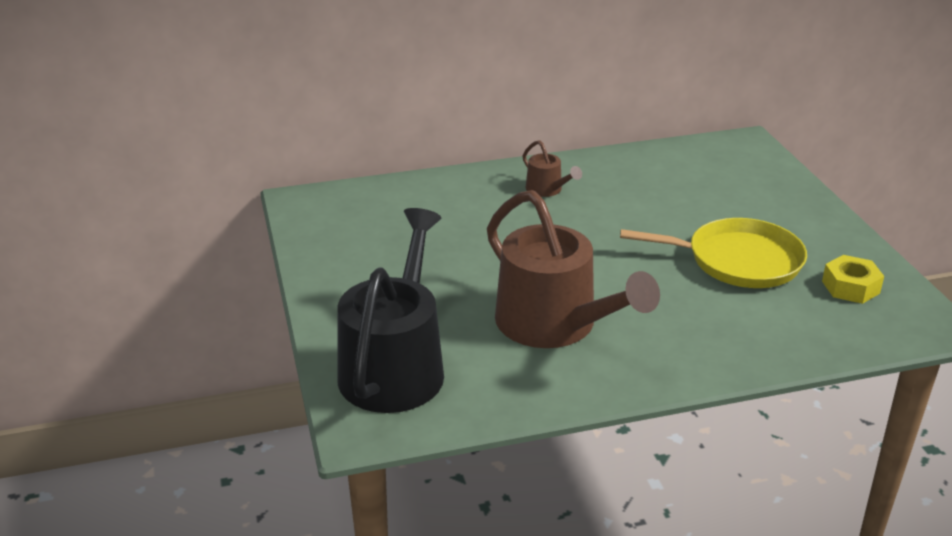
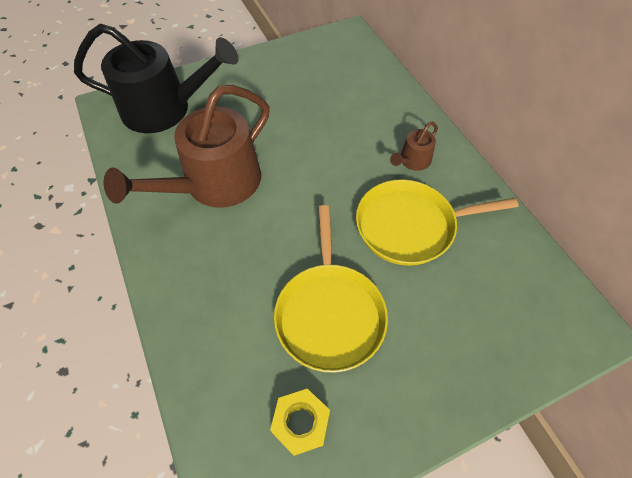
camera: 80 degrees right, 25 degrees up
(635, 203) = (410, 226): none -> yellow pan

